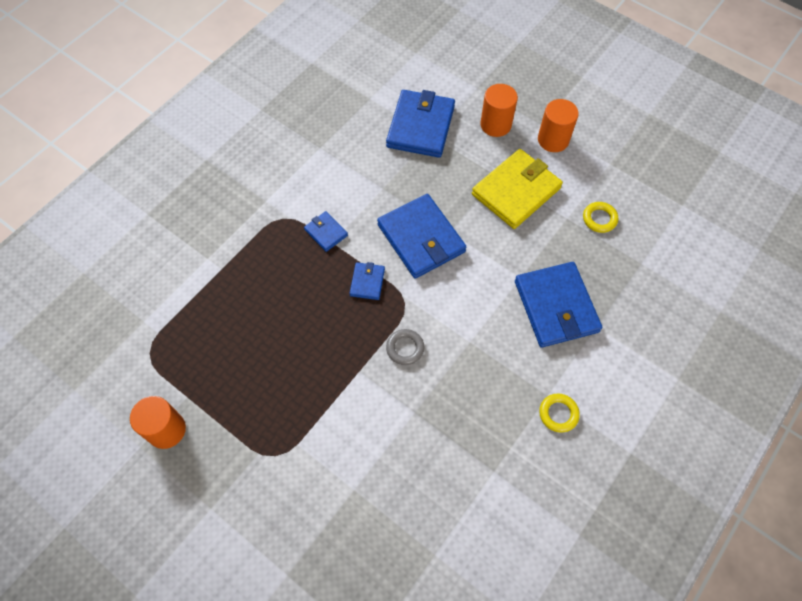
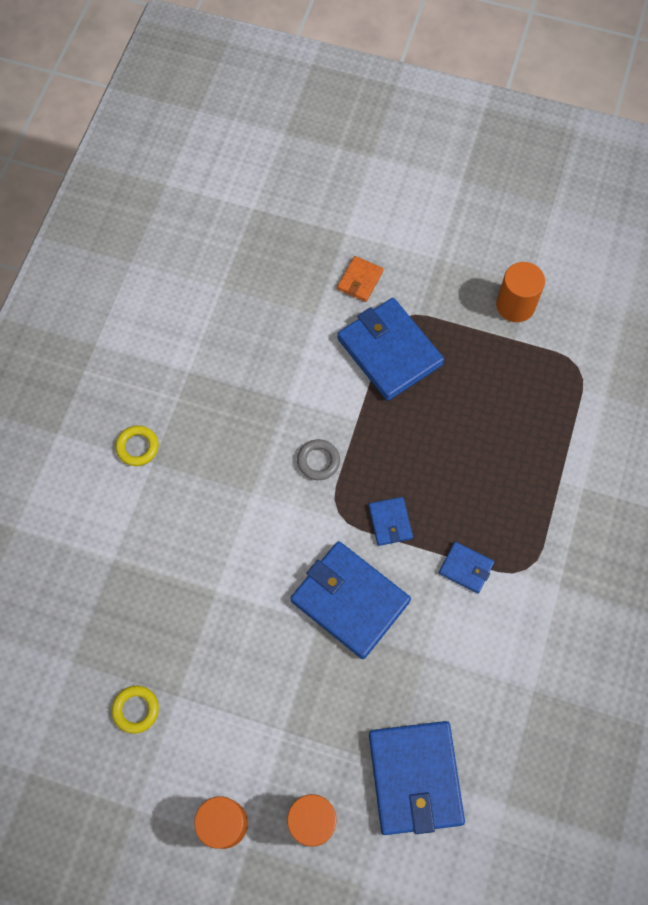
camera: 160 degrees right, 5 degrees up
(296, 511) = (360, 280): none -> orange wallet
(516, 191) = (253, 714): yellow wallet -> none
(556, 306) = (165, 567): blue wallet -> blue wallet (389, 351)

